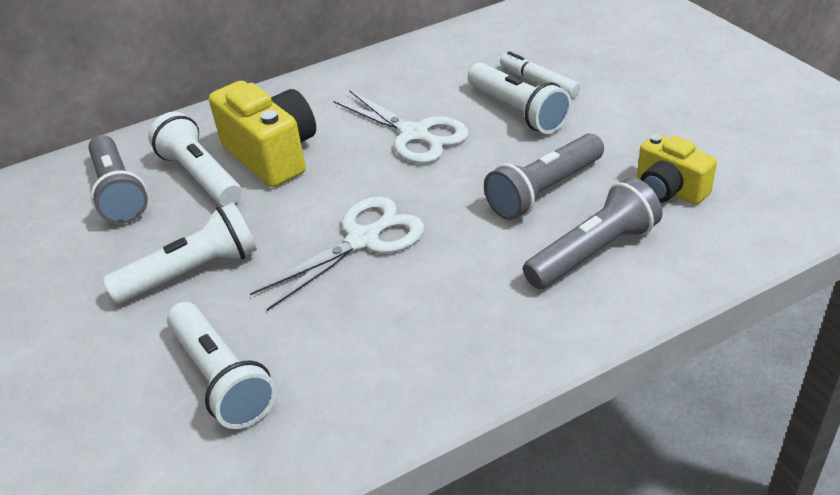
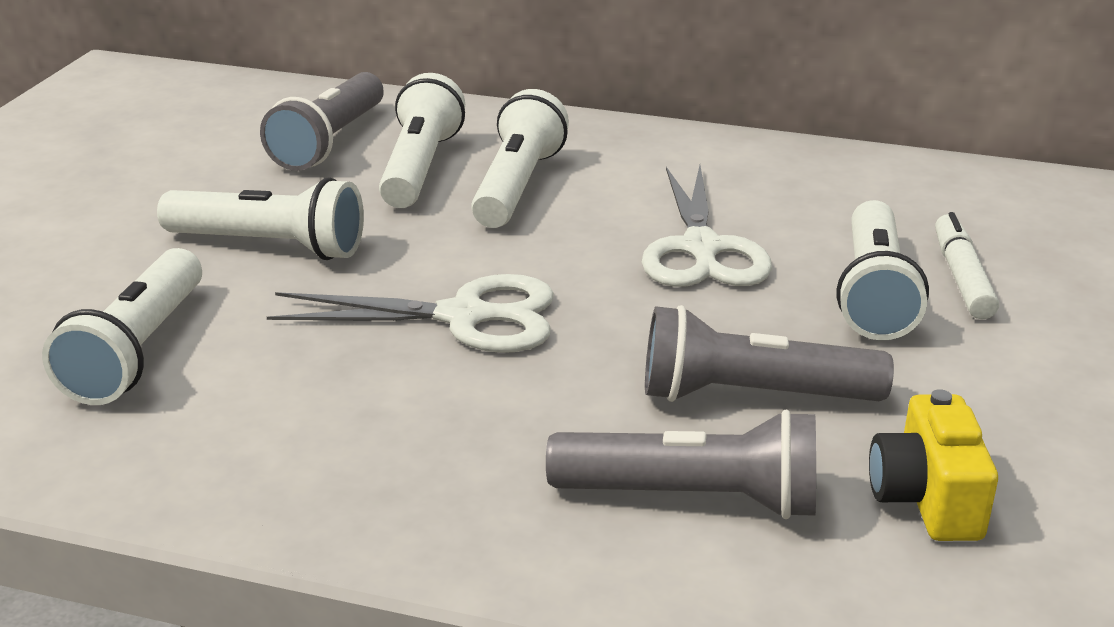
camera: 40 degrees right, 10 degrees down
(272, 155) = (517, 186): yellow camera -> white flashlight

